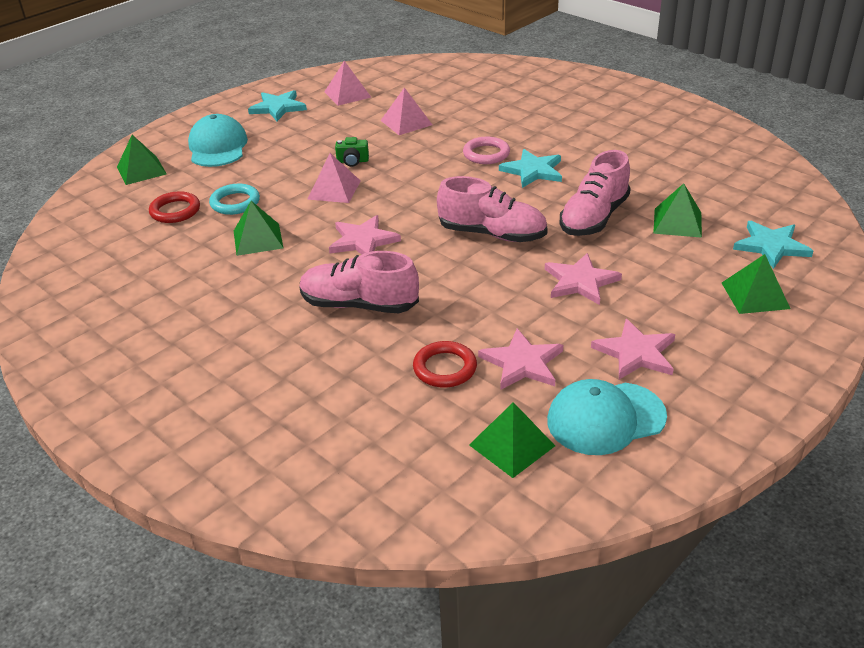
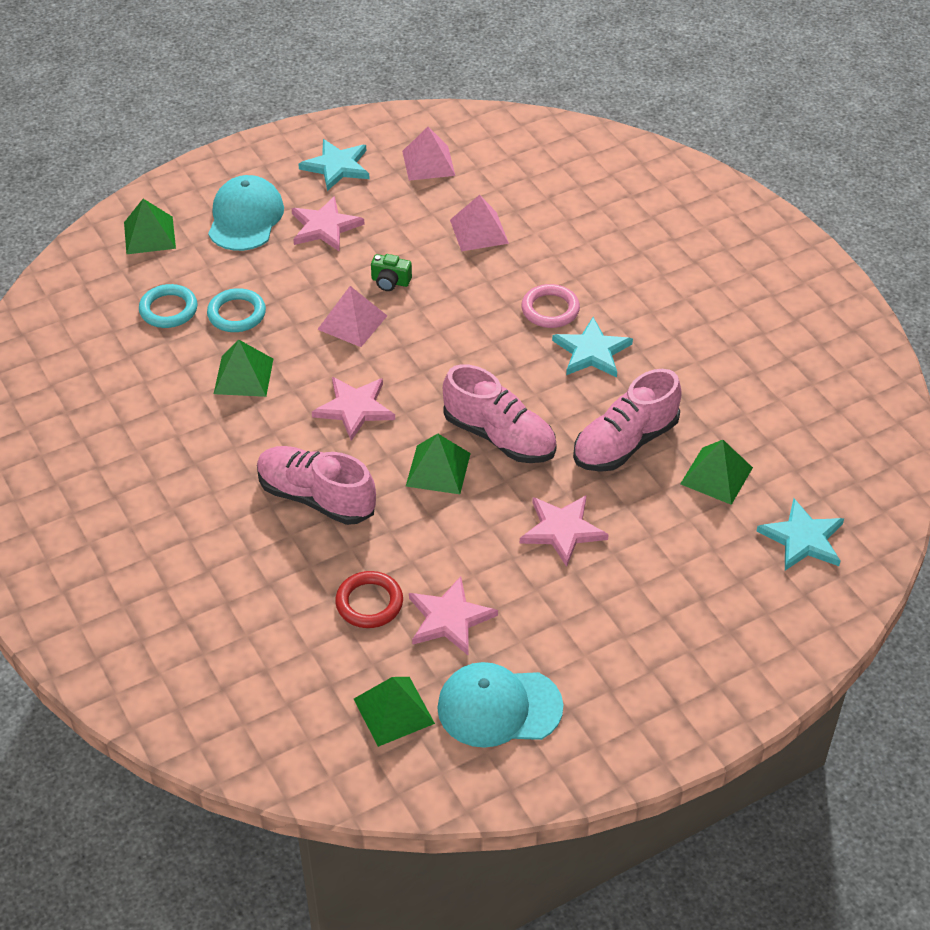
camera: 15 degrees right, 10 degrees up
(175, 211) = (168, 310): red ring -> turquoise ring
(635, 353) = (571, 639): pink star -> pink star (324, 227)
(755, 295) = (741, 601): green pyramid -> green pyramid (438, 469)

